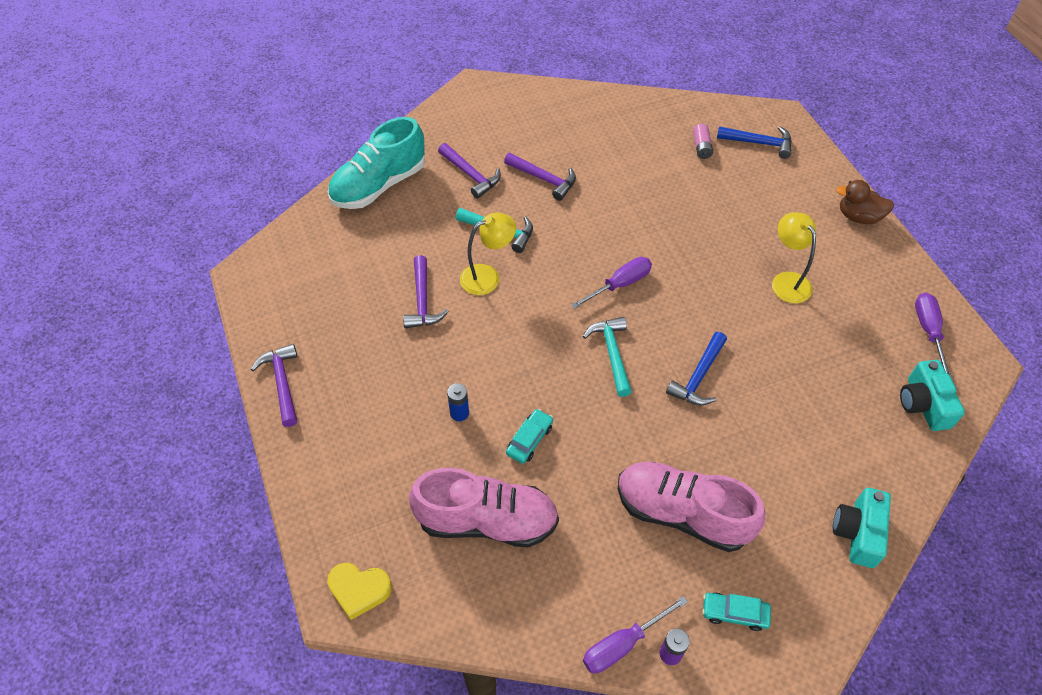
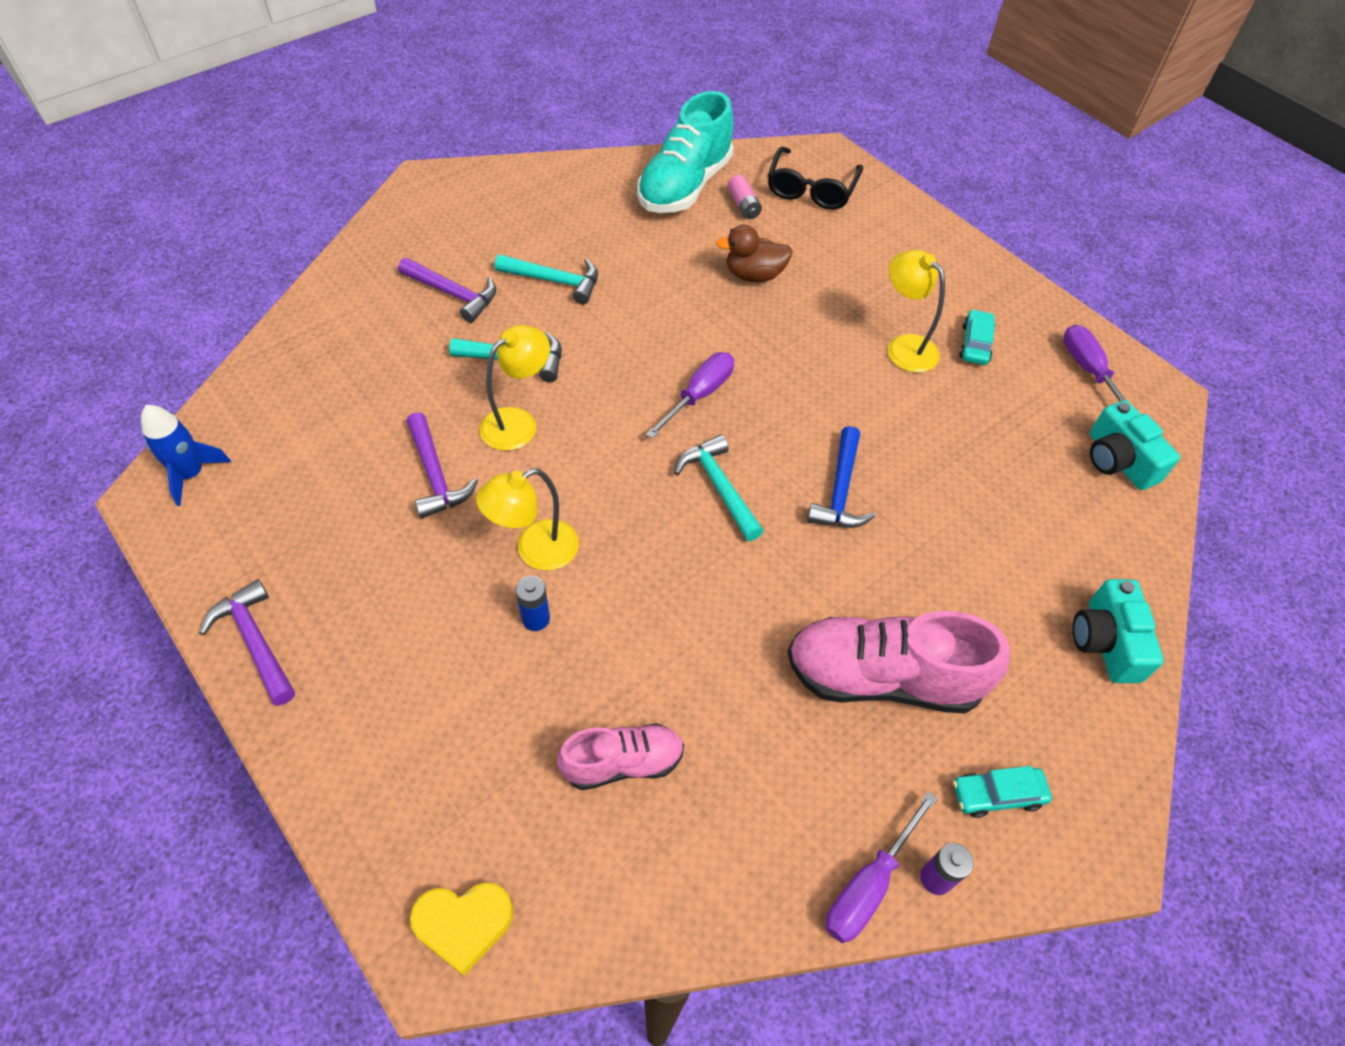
camera: 20 degrees left, 0 degrees up
(270, 265) = (191, 474): none -> blue rocket
(379, 185) = (326, 331): turquoise shoe -> turquoise shoe (684, 186)
(473, 368) = (535, 551): none -> yellow lamp
(487, 521) = (623, 763): pink shoe -> pink shoe, size x0.58
(529, 440) = (646, 631): turquoise car -> turquoise car (975, 344)
(544, 179) = (554, 281): purple hammer -> turquoise hammer
(759, 143) = (811, 189): blue hammer -> black glasses
(858, 217) = (959, 253): brown duck -> brown duck (754, 275)

